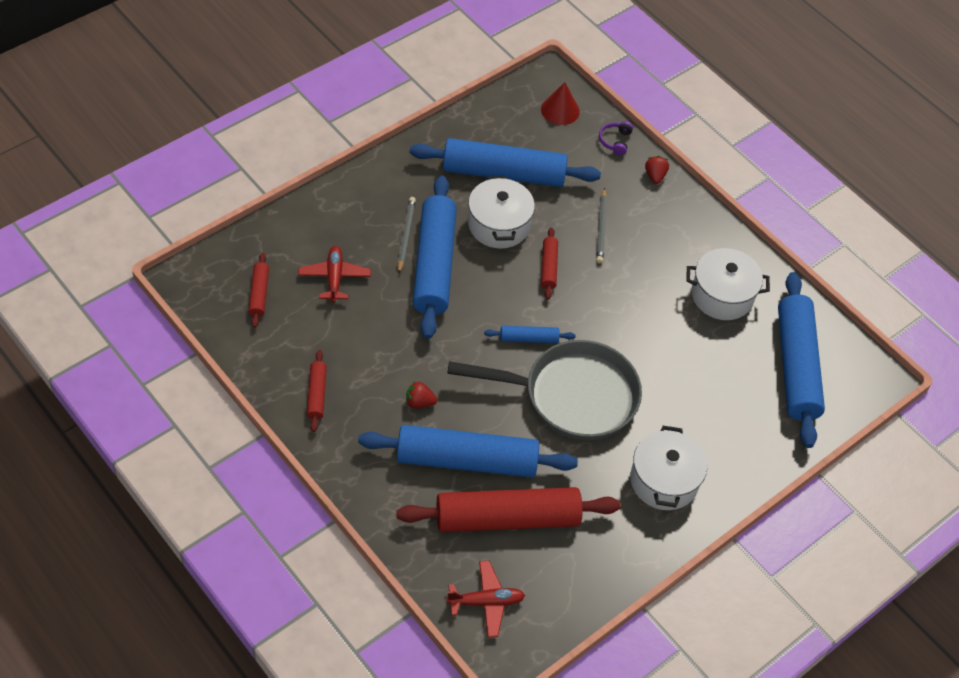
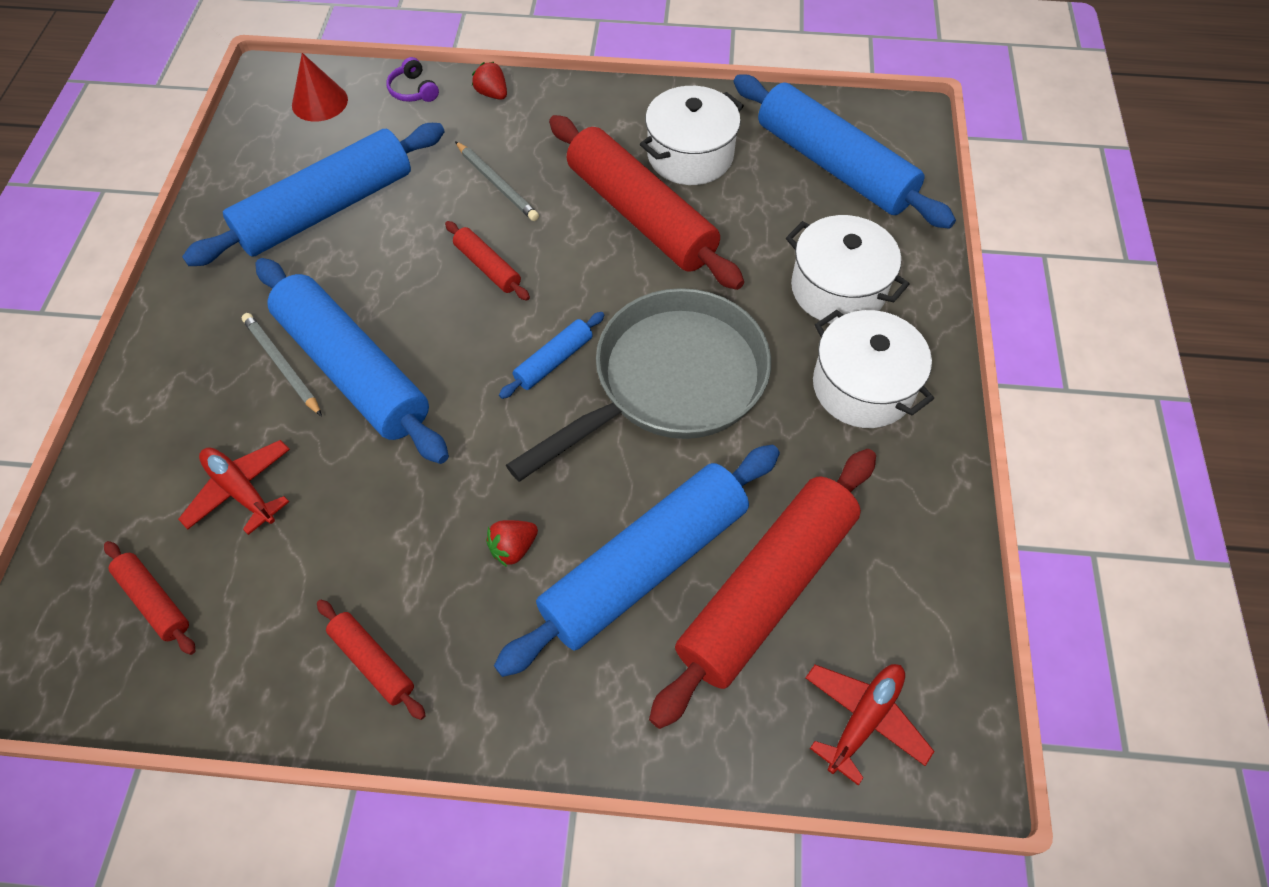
camera: 40 degrees left, 5 degrees up
(498, 225) = (382, 267): white pot -> white pot (838, 289)
(656, 305) = (641, 215): none -> red rolling pin

